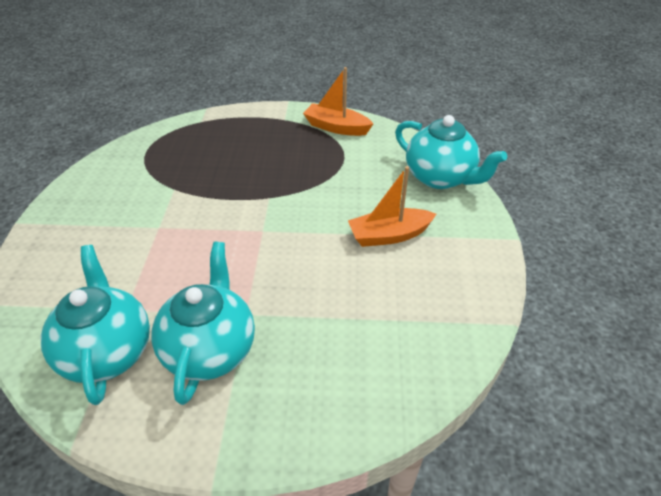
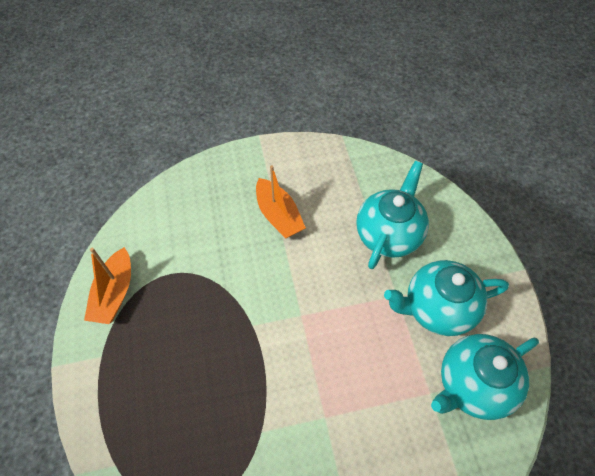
camera: 105 degrees left, 15 degrees up
(440, 178) = (191, 188): turquoise teapot -> turquoise teapot (388, 234)

